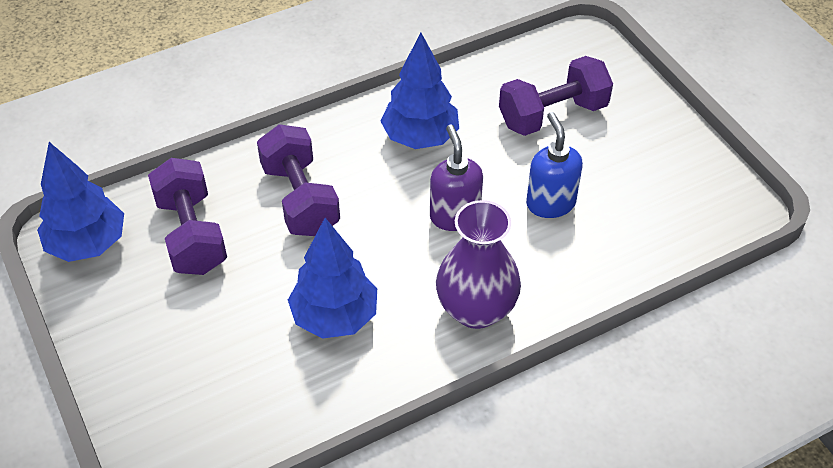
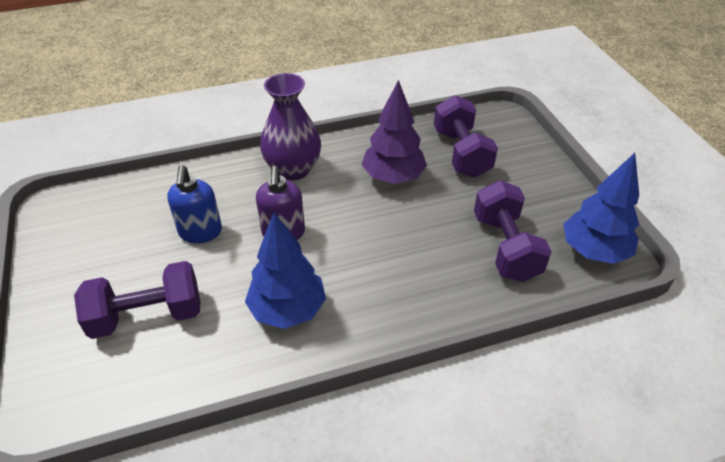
camera: 170 degrees left, 5 degrees down
(300, 199) = (411, 265): purple dumbbell -> purple dumbbell (461, 153)
(335, 317) = (393, 177): blue tree -> purple tree

